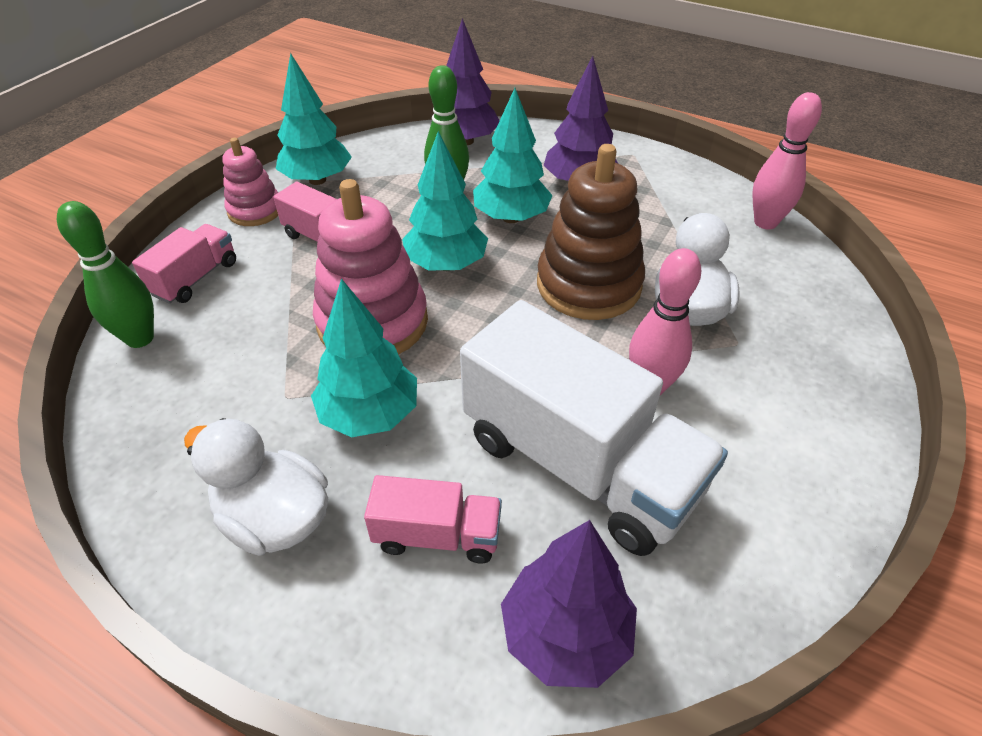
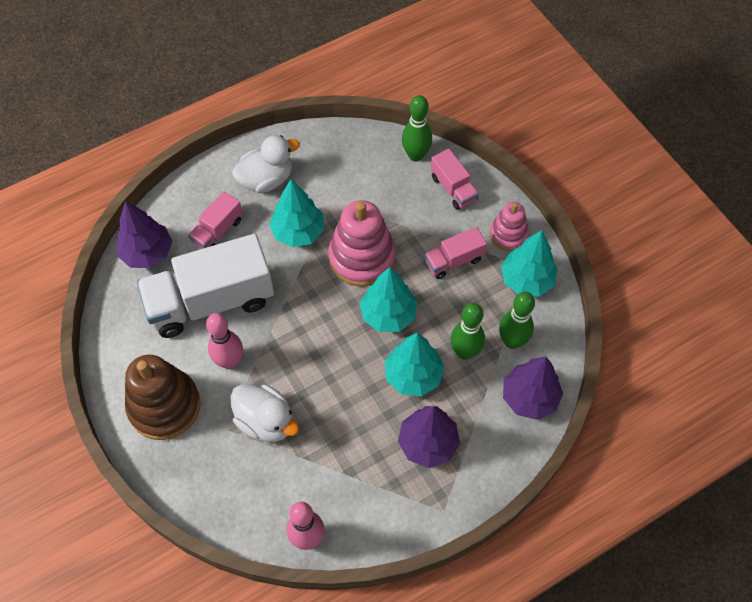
camera: 120 degrees right, 15 degrees up
(408, 167) = (512, 341): none -> green bowling pin
(588, 285) = (321, 381): brown stacking toy -> brown stacking toy (164, 406)

